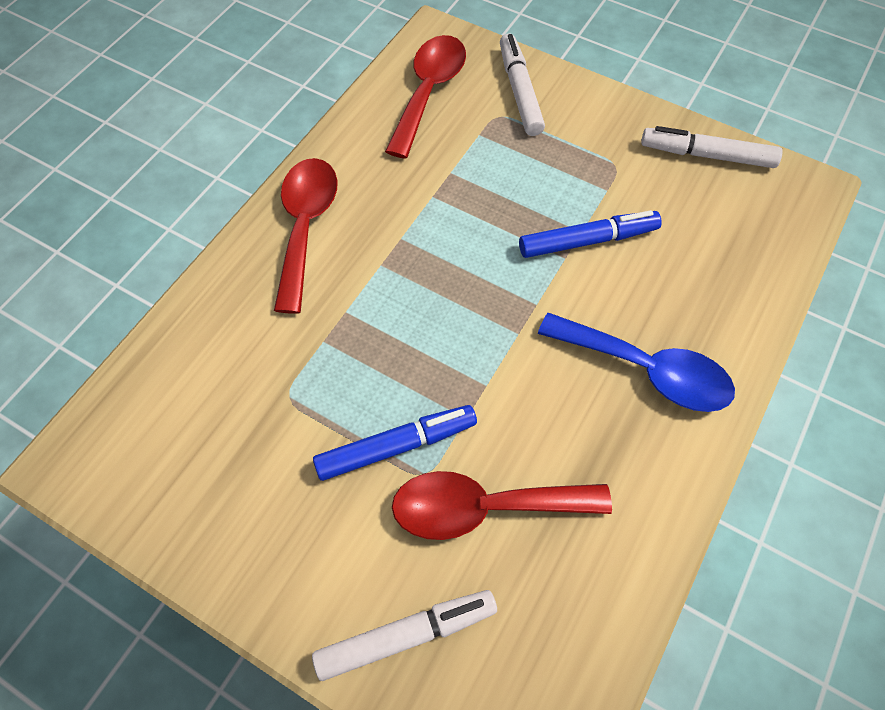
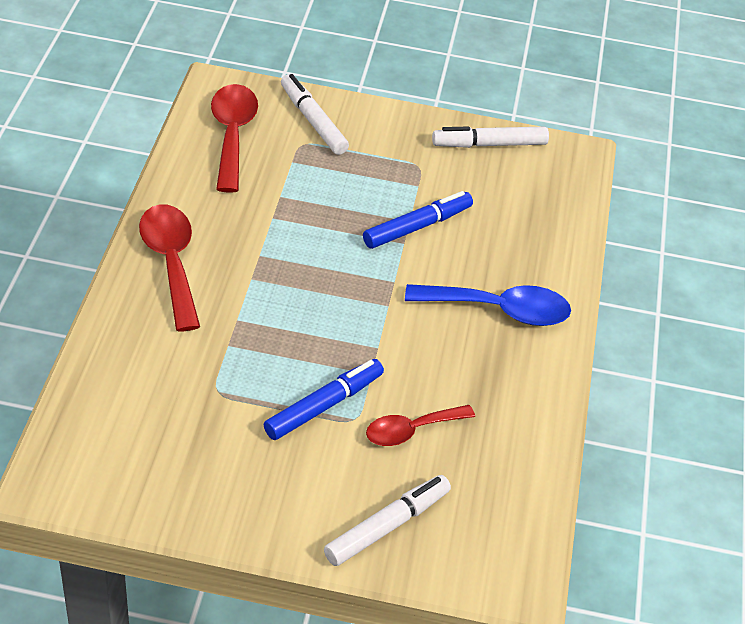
camera: 25 degrees left, 15 degrees down
(484, 507) = (411, 430): red spoon -> red spoon, size x0.65

